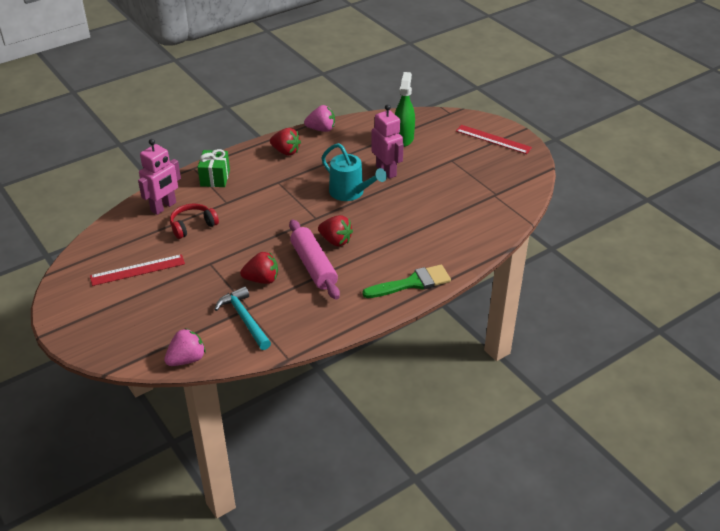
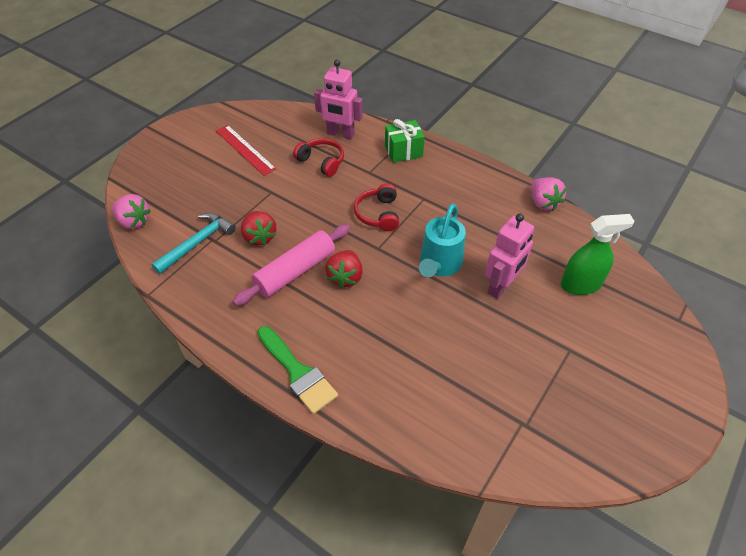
camera: 70 degrees right, 10 degrees up
(279, 209) = (378, 214): none -> red headphones
(286, 152) = (481, 187): red strawberry -> none
(493, 139) = (655, 389): red ruler -> none

